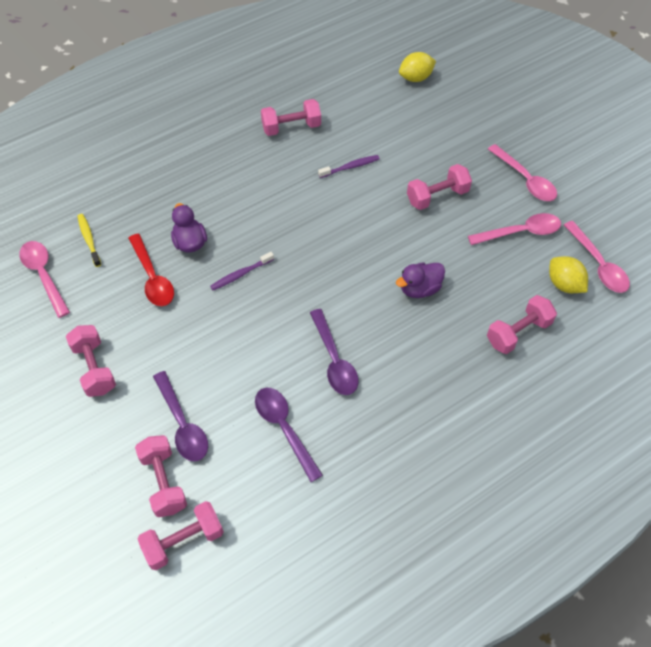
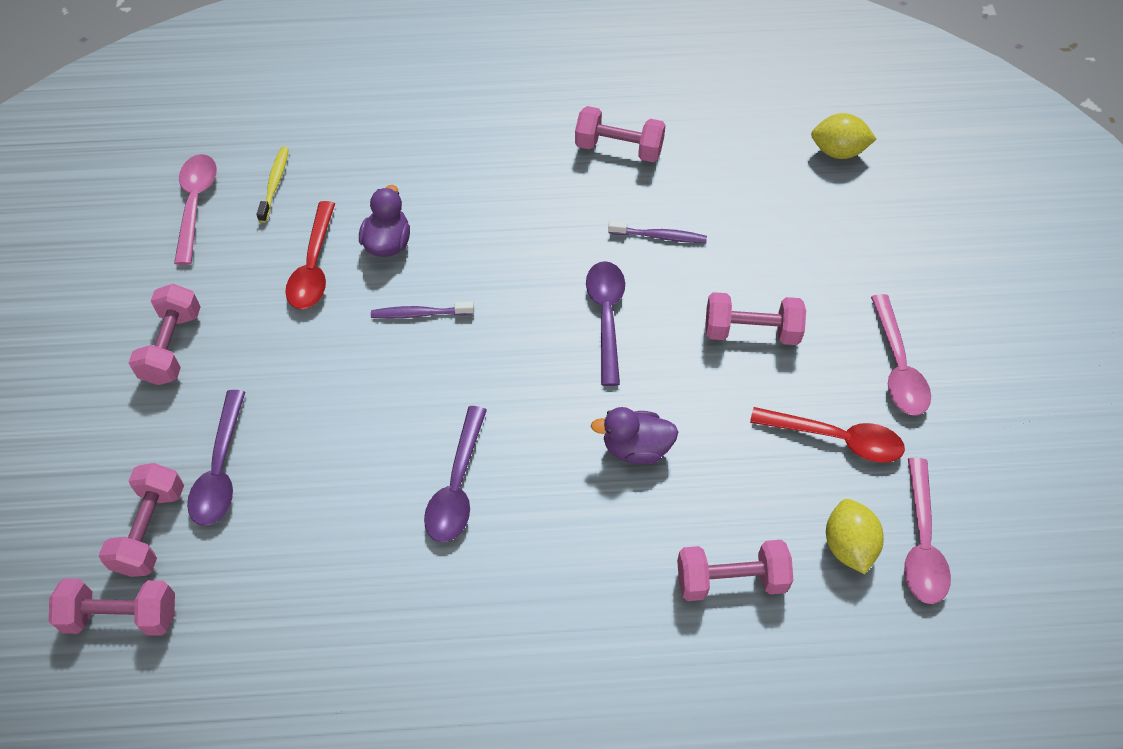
camera: 30 degrees right, 0 degrees up
(284, 428) = (333, 542): purple spoon -> purple spoon (606, 316)
(520, 232) = (836, 439): pink spoon -> red spoon

